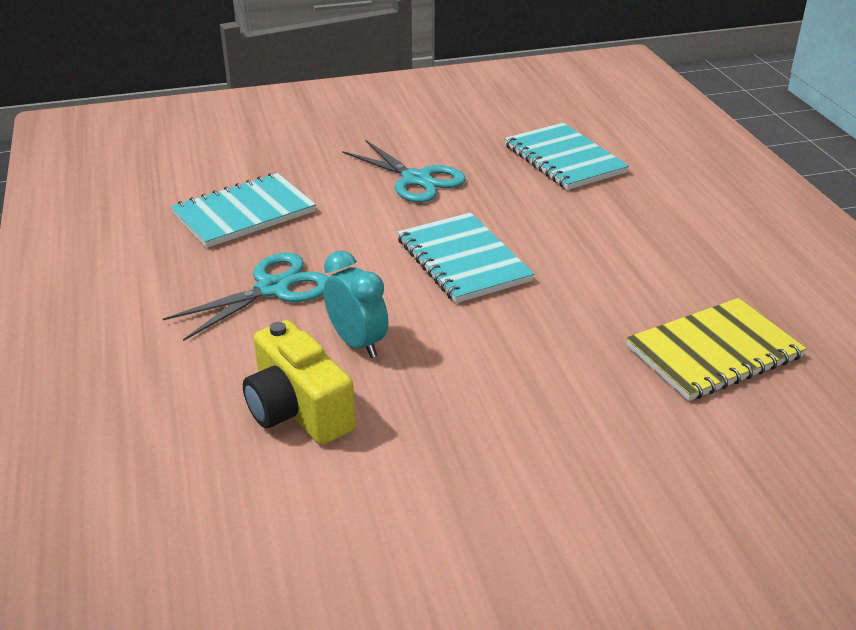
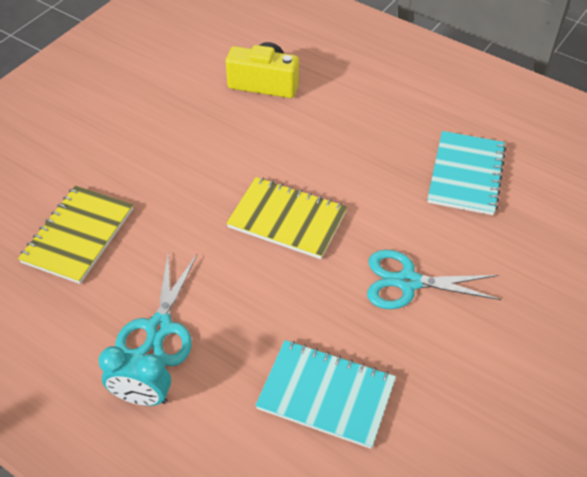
camera: 140 degrees right, 15 degrees up
(272, 288) = (366, 134): turquoise scissors -> turquoise scissors (159, 327)
(357, 343) = (280, 129): turquoise clock -> turquoise clock (142, 397)
(463, 260) = (287, 219): turquoise notebook -> yellow notebook

